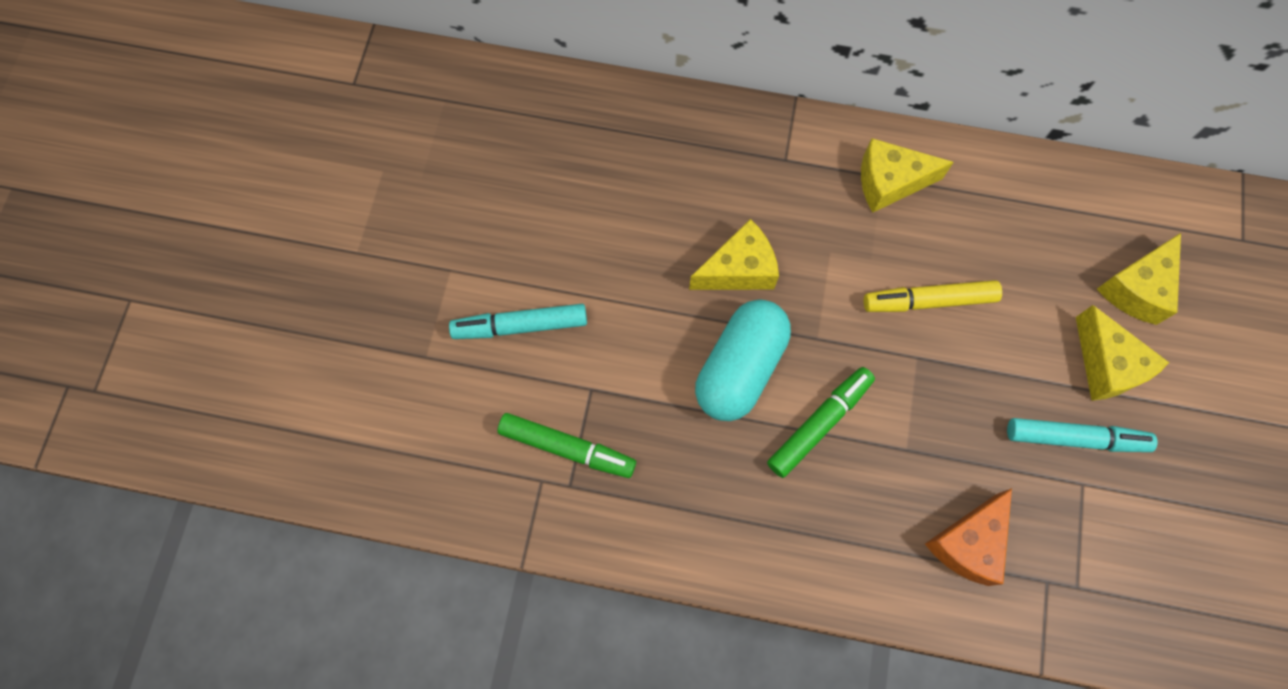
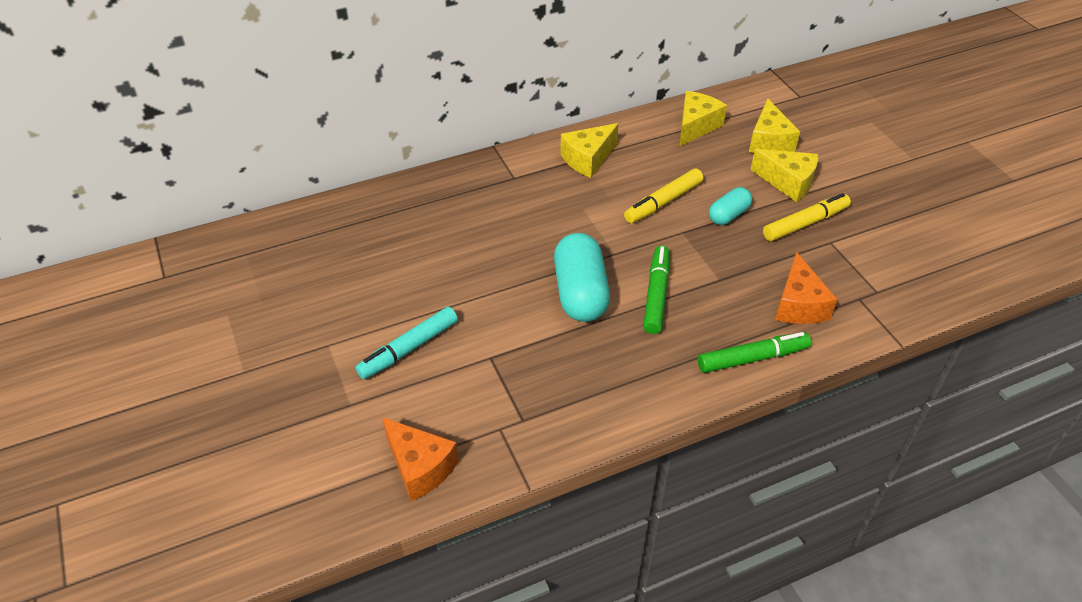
camera: 35 degrees left, 25 degrees down
(440, 473) = (420, 467): none -> orange cheese
(566, 447) = (501, 399): green marker -> green marker (752, 358)
(739, 269) = (534, 244): yellow cheese -> yellow cheese (696, 126)
(991, 367) = (728, 215): none -> turquoise capsule
(1074, 438) = (804, 223): turquoise marker -> yellow marker

